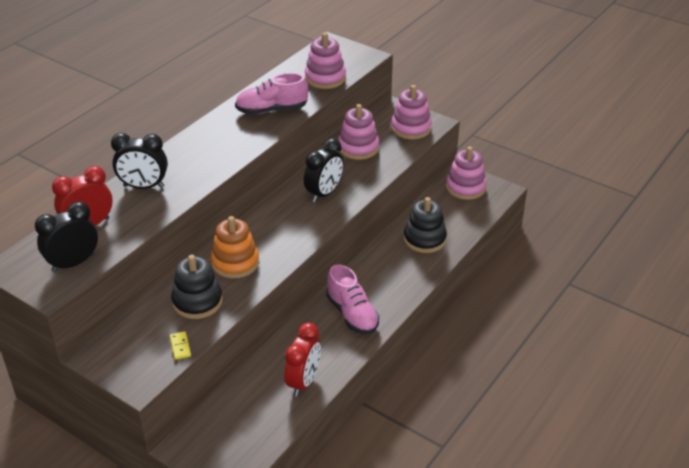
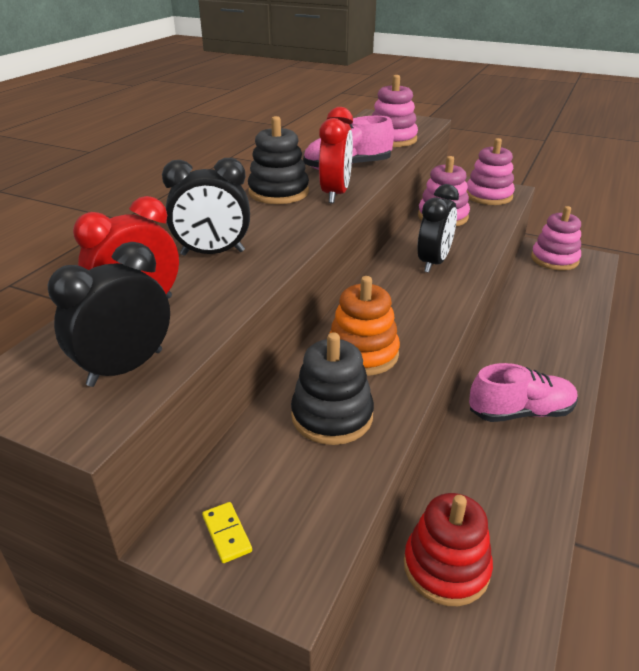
camera: 10 degrees left, 5 degrees down
(180, 346) = (336, 496): yellow domino -> yellow domino (226, 534)
(250, 399) = (446, 567): none -> red stacking toy
(303, 382) = (513, 524): red clock -> red clock (335, 194)
(352, 314) = (520, 412): pink shoe -> pink shoe turned 60 degrees counterclockwise
(424, 239) = (548, 314): black stacking toy -> black stacking toy (278, 192)

